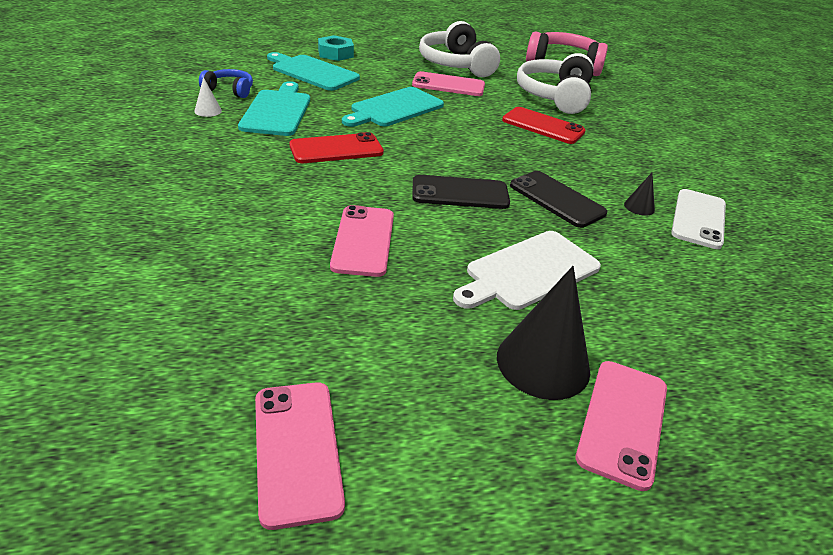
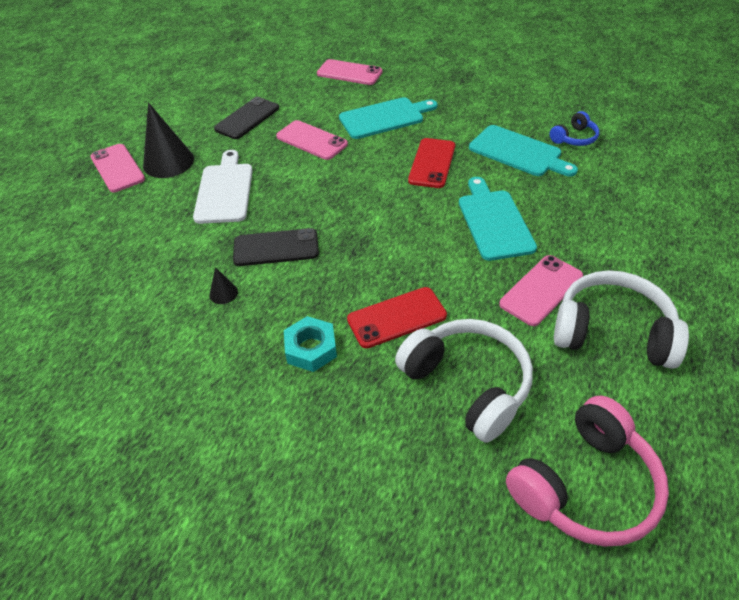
camera: 130 degrees right, 10 degrees up
(208, 111) = (533, 121): white cone -> none
(297, 450) = (208, 89): pink phone -> pink phone (349, 73)
(312, 72) = (609, 196): turquoise cutting board -> turquoise cutting board (384, 118)
(335, 53) = (670, 230): turquoise nut -> turquoise nut (311, 348)
(460, 193) = (326, 200): black phone -> black phone (247, 118)
(698, 219) = (175, 322): white phone -> none

